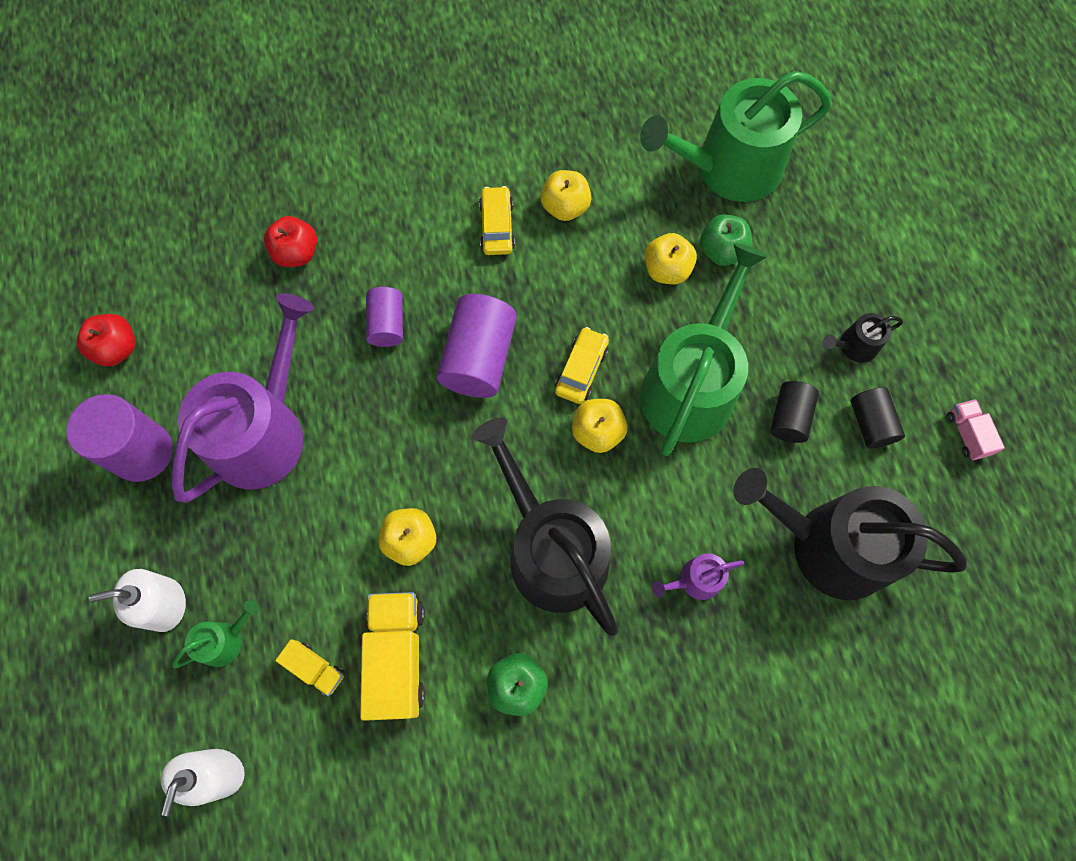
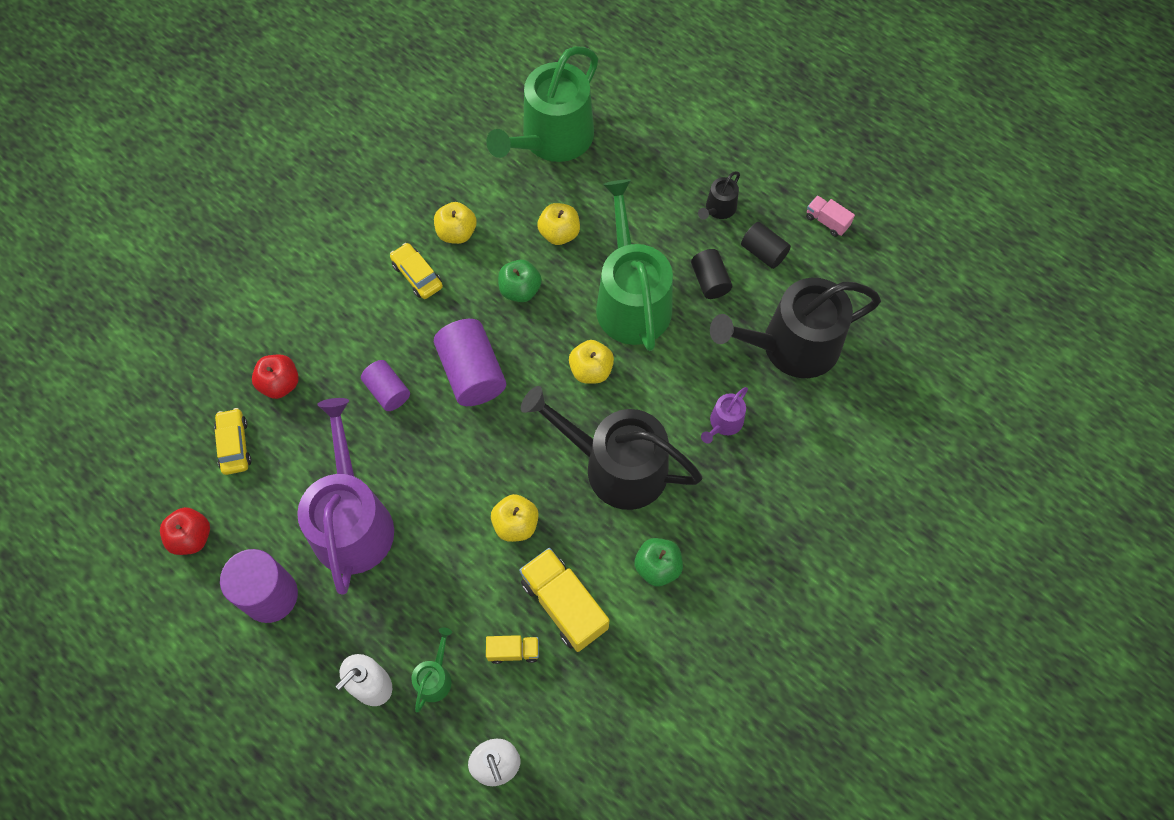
camera: 35 degrees left, 5 degrees down
(581, 370) = (550, 336): yellow car -> yellow car (234, 445)
(721, 251) = (587, 198): green apple -> green apple (520, 290)

